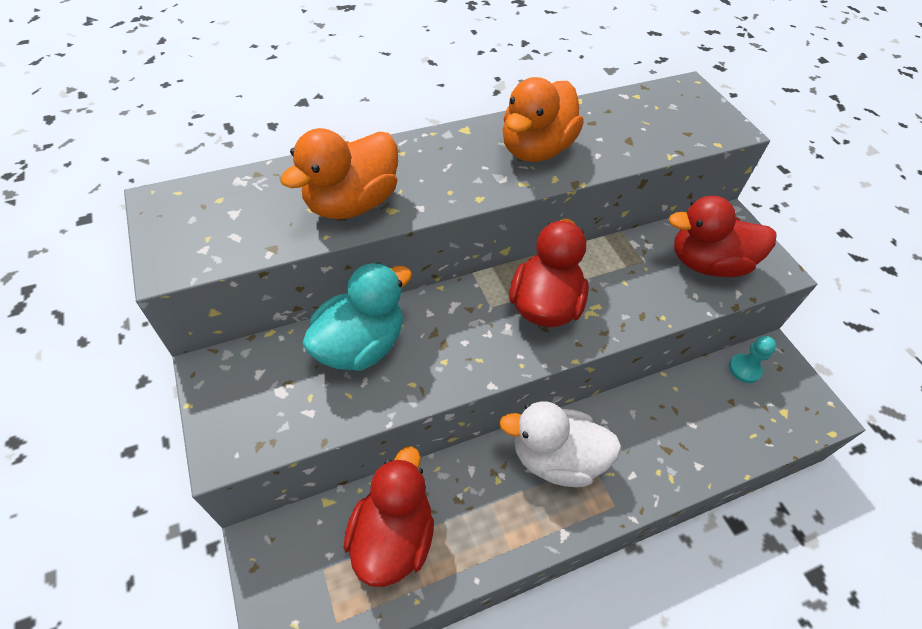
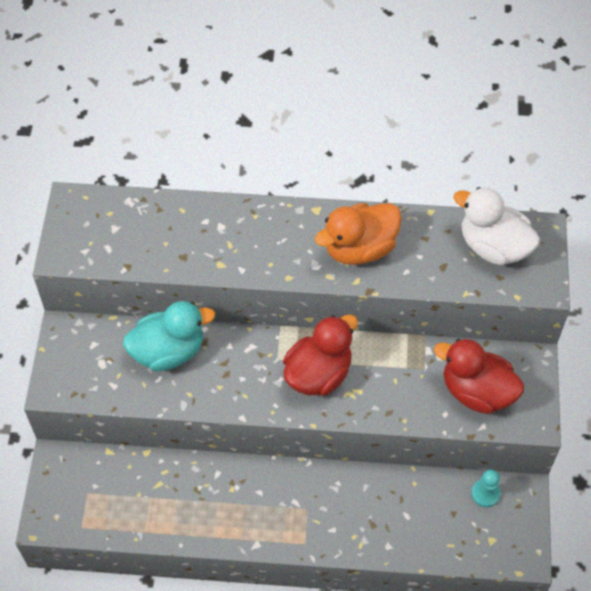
camera: 30 degrees right, 5 degrees up
(351, 203) = (196, 249): orange duck -> none
(393, 536) = (140, 493): red duck -> none
(555, 458) = (283, 493): white duck -> white duck (493, 247)

